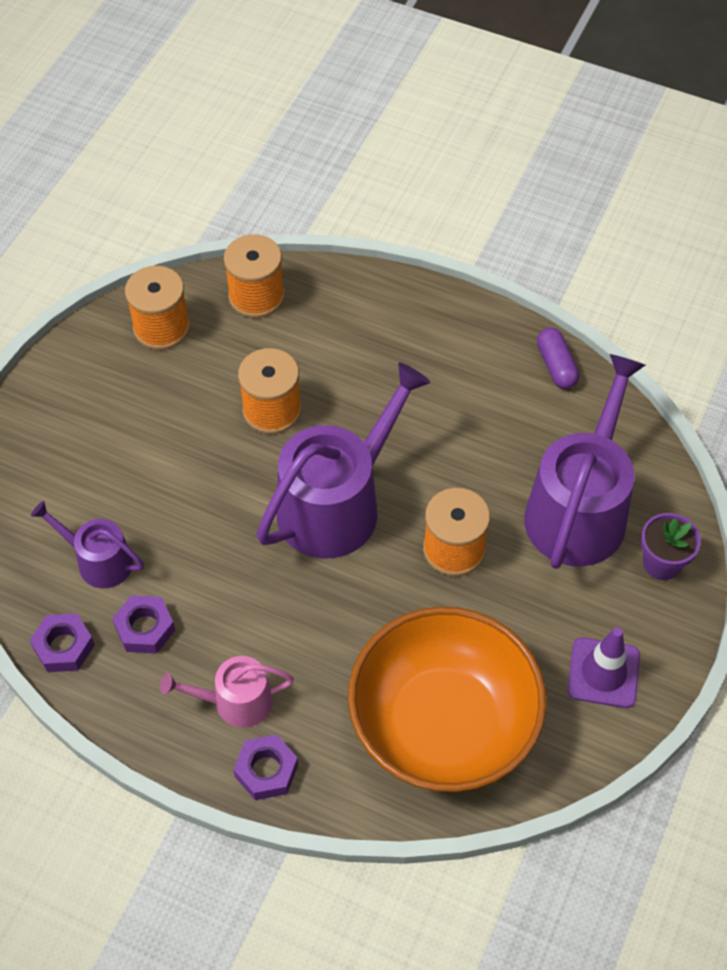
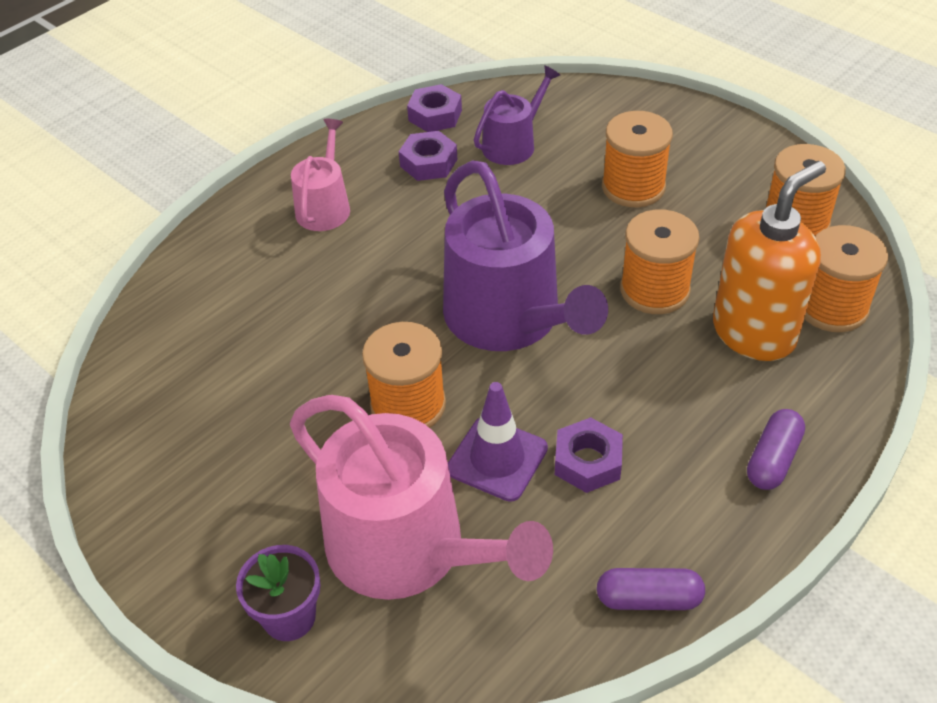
camera: 110 degrees right, 10 degrees down
(142, 449) = (633, 187): none -> orange spool
(266, 771) = (248, 214): purple nut -> purple nut (587, 461)
(300, 340) = (754, 333): none -> orange soap dispenser
(418, 316) = (773, 459): none -> purple capsule
(443, 724) = (214, 345): orange bowl -> none
(579, 508) = (409, 549): purple watering can -> pink watering can
(603, 673) = (186, 500): purple traffic cone -> purple traffic cone (497, 459)

